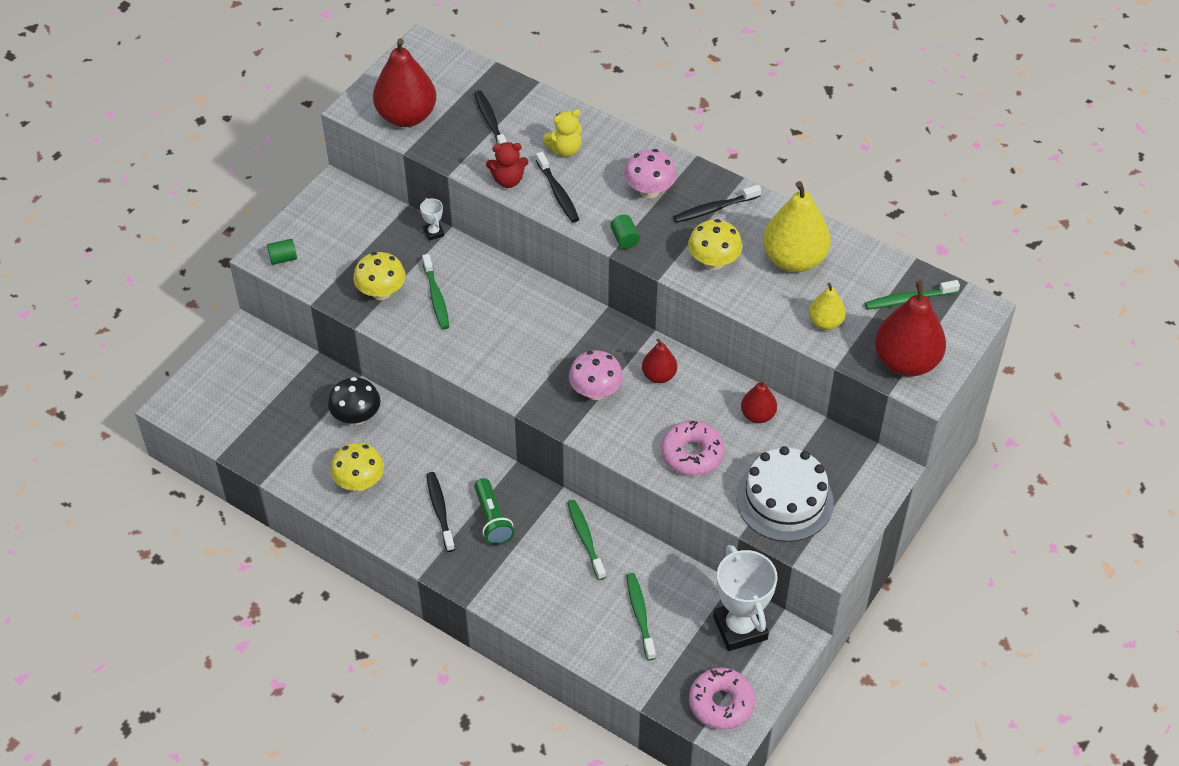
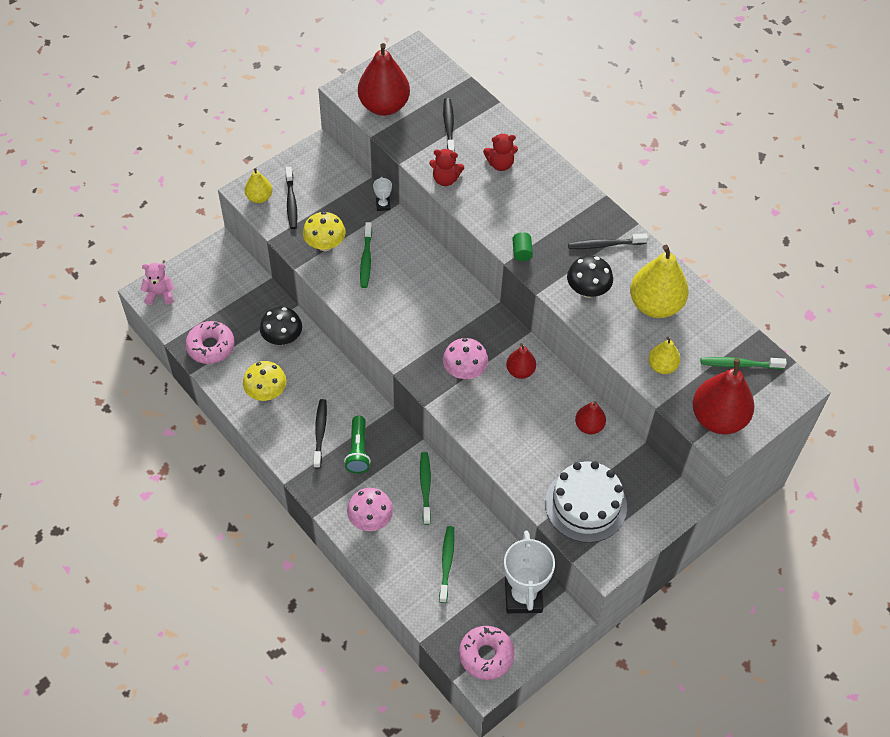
camera: 15 degrees right, 5 degrees up
(189, 404) = (160, 294): none -> pink teddy bear
(283, 258) = (259, 197): green cylinder -> yellow pear
(558, 193) = (481, 200): black toothbrush -> black toothbrush (291, 202)
(565, 149) = (500, 164): yellow teddy bear -> red teddy bear
(649, 191) = (556, 216): pink mushroom -> pink mushroom (370, 519)
(692, 454) = (524, 445): pink donut -> pink donut (211, 346)
(713, 262) = (587, 290): yellow mushroom -> black mushroom

